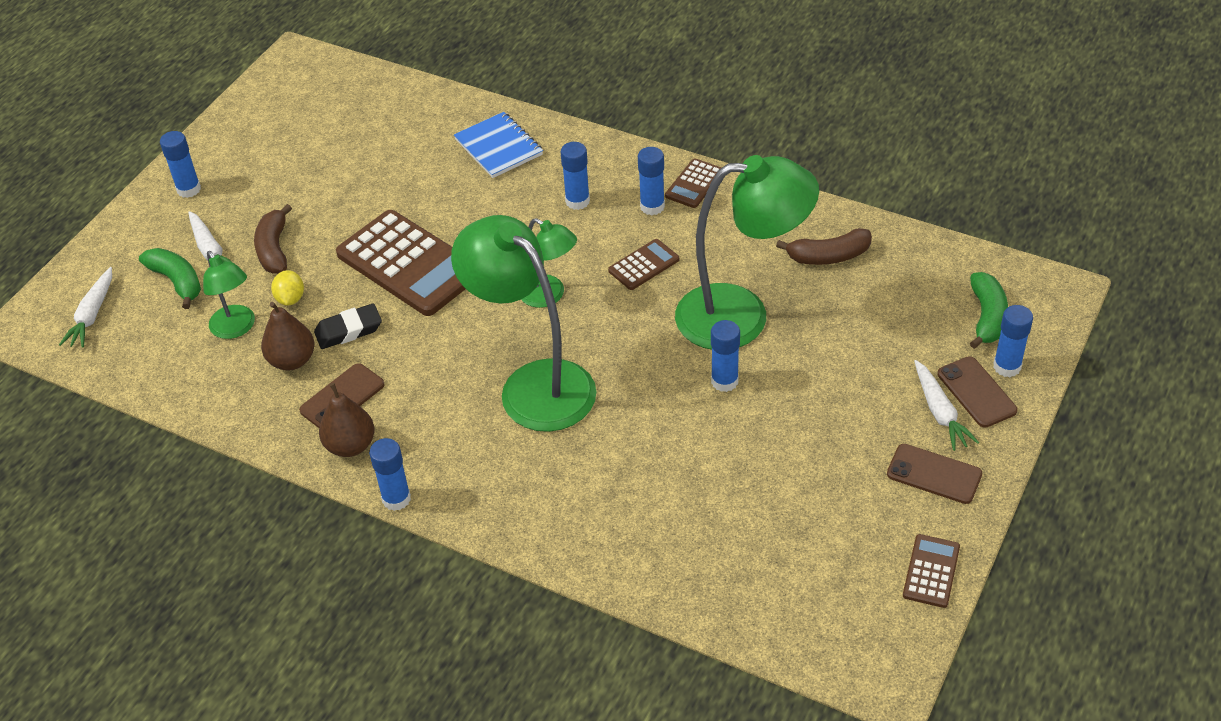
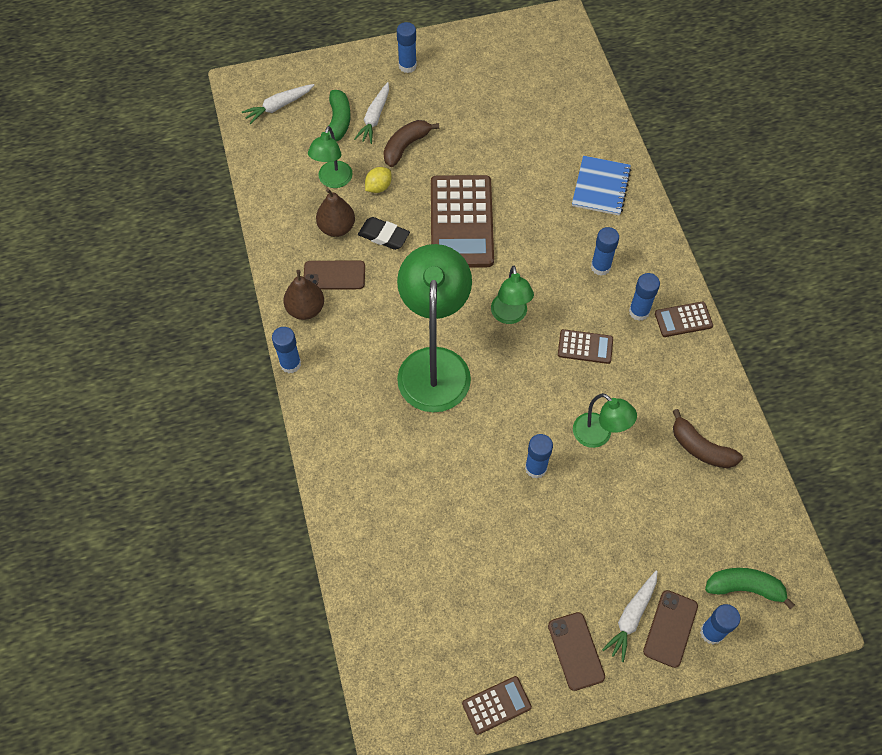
camera: 45 degrees right, 15 degrees up
(741, 315) = (598, 436): green lamp -> green lamp, size x0.51
(987, 317) = (744, 588): green banana -> green banana turned 135 degrees counterclockwise

